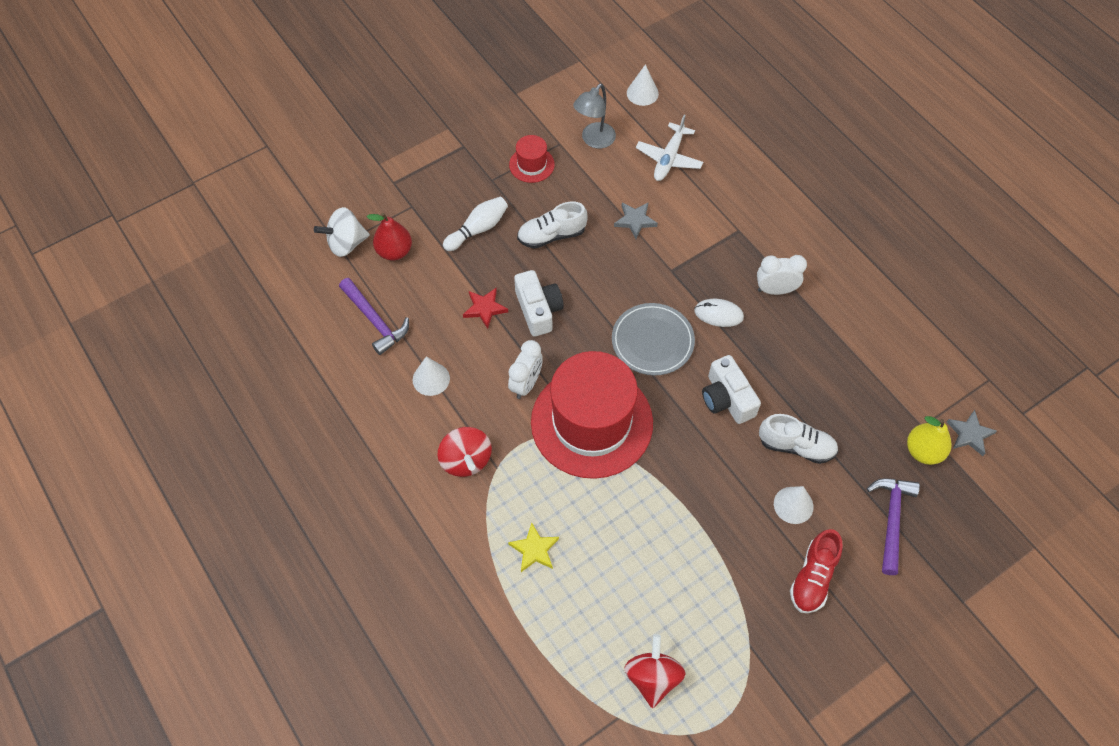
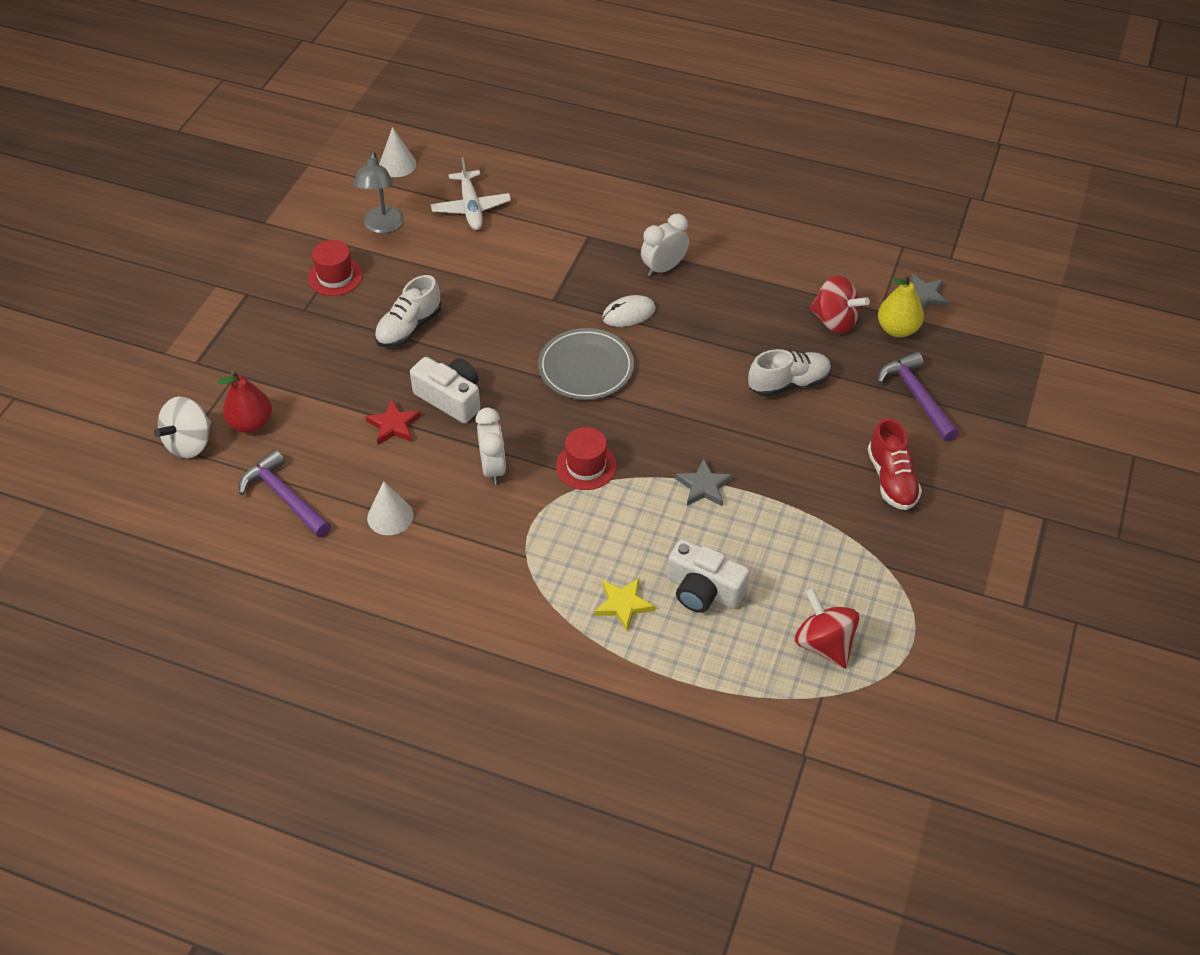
camera: 35 degrees left, 10 degrees down
(375, 321) = (284, 496): purple hammer -> purple hammer turned 150 degrees counterclockwise
(466, 460) = (488, 567): red spinning top -> red spinning top (835, 321)
(478, 229) = (326, 360): white bowling pin -> none
(591, 422) = (586, 466): red hat -> red hat, size x0.43
(635, 221) = (482, 275): grey star -> grey star (704, 486)
(727, 398) = (695, 378): white camera -> white camera (703, 590)
(793, 505) = (826, 431): white cone -> none

